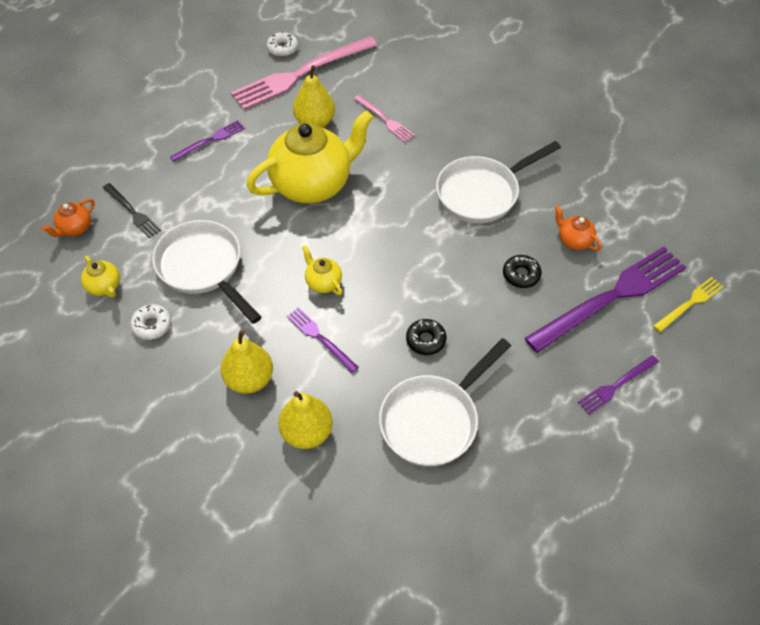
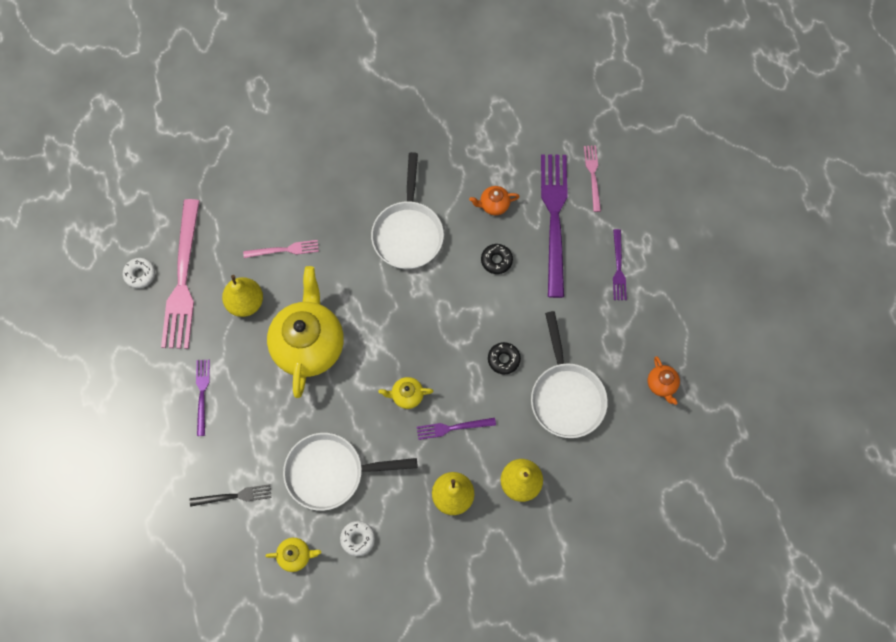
camera: 55 degrees left, 15 degrees up
(75, 228) = (218, 549): orange teapot -> orange teapot (661, 384)
(689, 303) = (593, 175): yellow fork -> pink fork

